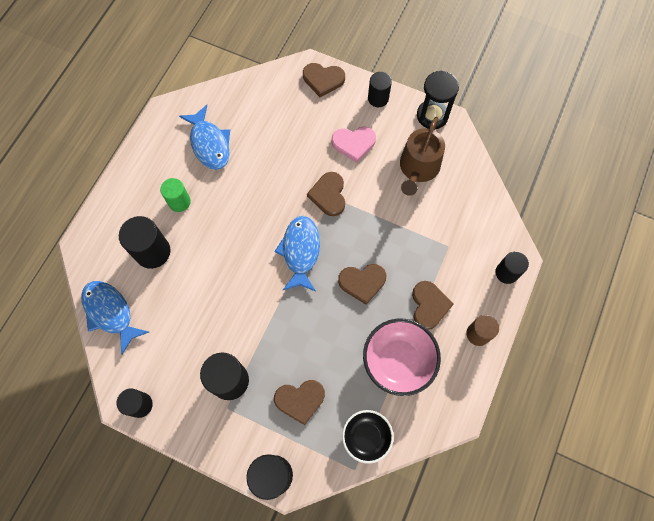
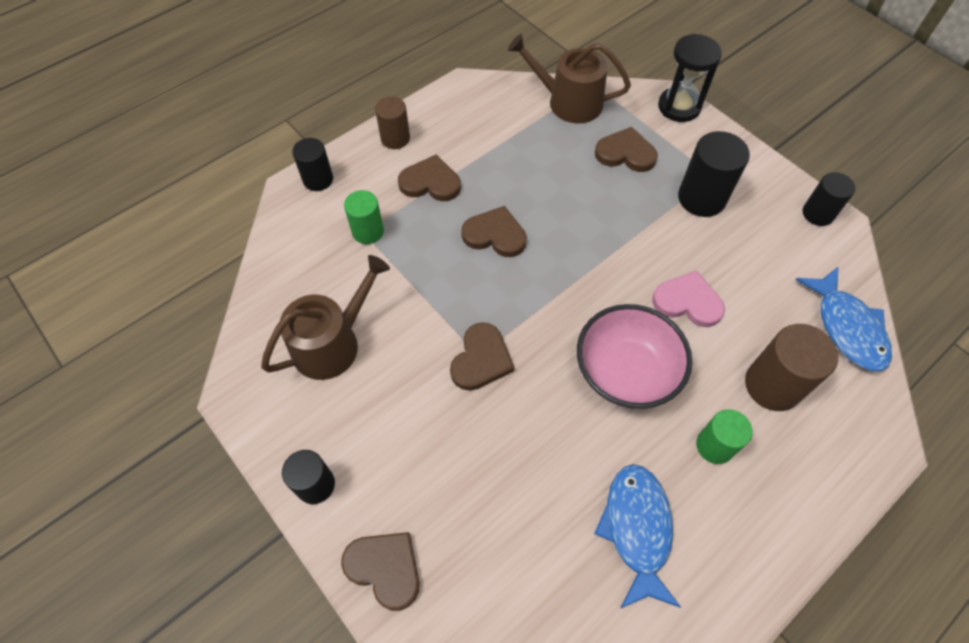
camera: 155 degrees left, 10 degrees down
(152, 252) = (772, 385): black cylinder -> brown cylinder
(300, 251) = (557, 301): blue fish -> none
(354, 143) = (401, 422): pink heart -> pink heart (687, 302)
(366, 437) = (568, 102): black bowl -> brown watering can
(398, 361) = (498, 147): pink bowl -> pink bowl (625, 372)
(429, 305) = (430, 182): brown heart -> brown heart turned 75 degrees clockwise
(432, 115) = (254, 414): black hourglass -> none
(446, 248) = (368, 231): none -> green cylinder

